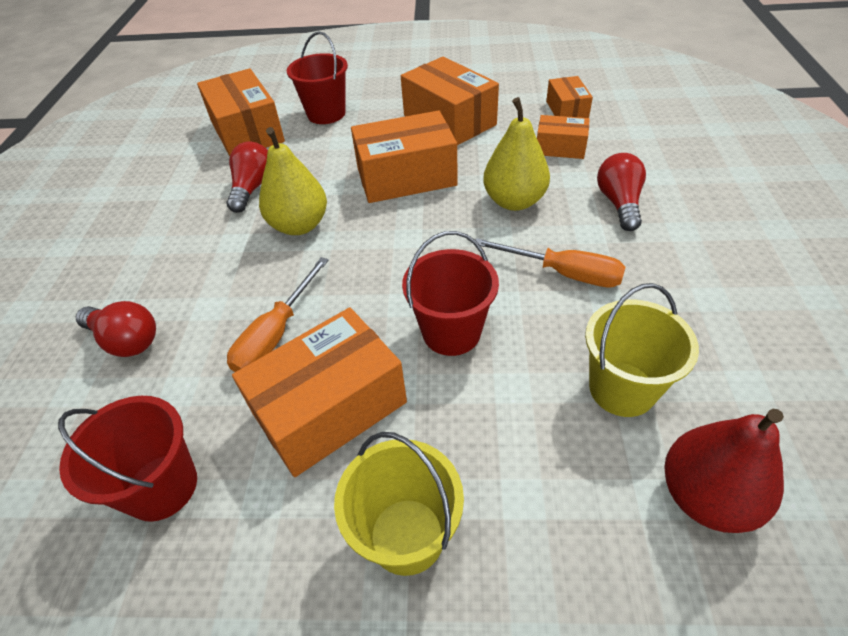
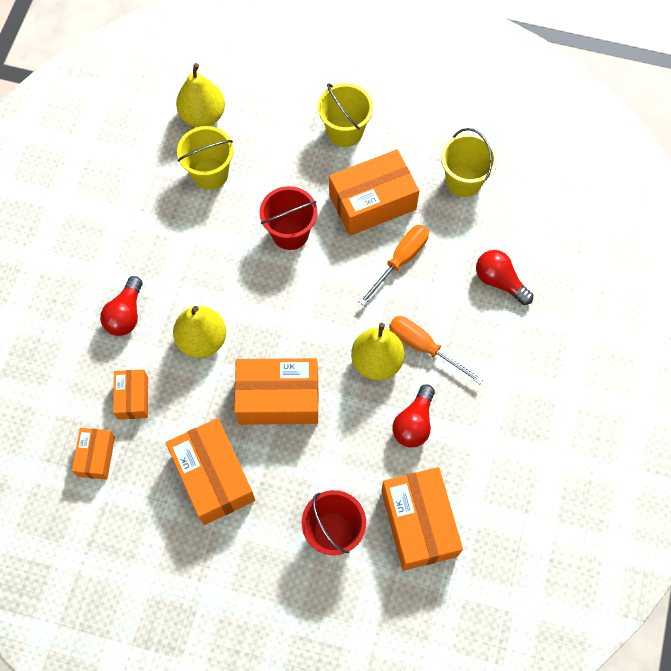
camera: 170 degrees left, 20 degrees up
(162, 487) = (463, 181): red bucket -> yellow bucket
(560, 148) = (133, 398): orange box -> orange box turned 60 degrees clockwise
(563, 273) = (201, 259): orange screwdriver -> orange screwdriver (424, 347)
(706, 496) = (203, 116): red pear -> yellow pear

